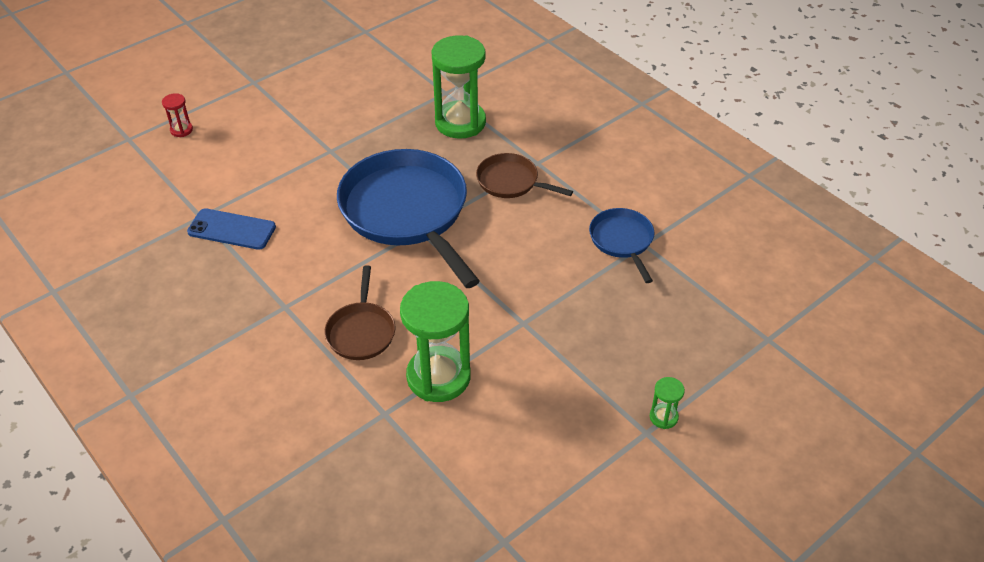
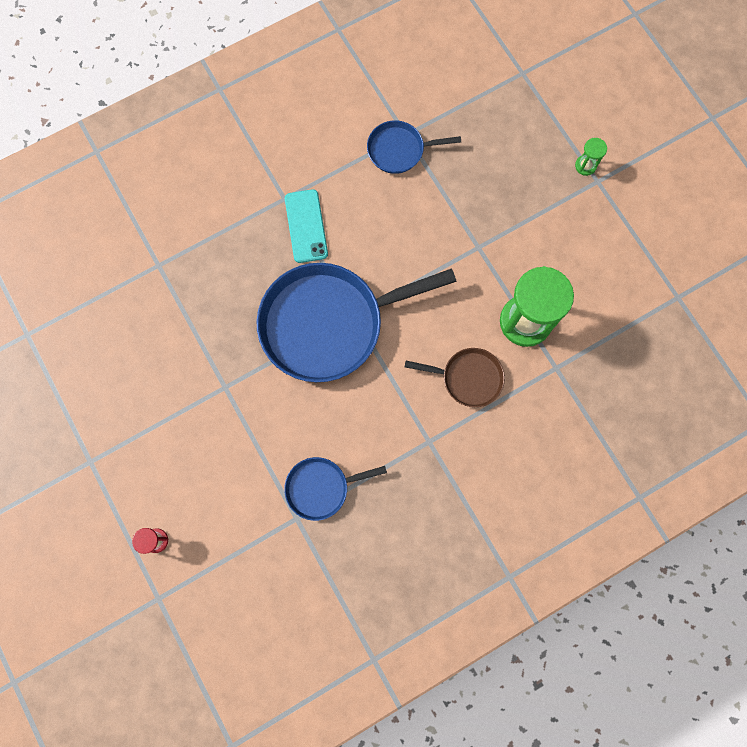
camera: 80 degrees left, 30 degrees up
(232, 229) = (321, 487): blue phone -> blue pan
(460, 122) = (210, 258): green hourglass -> none
(511, 182) = (306, 226): brown pan -> turquoise phone

